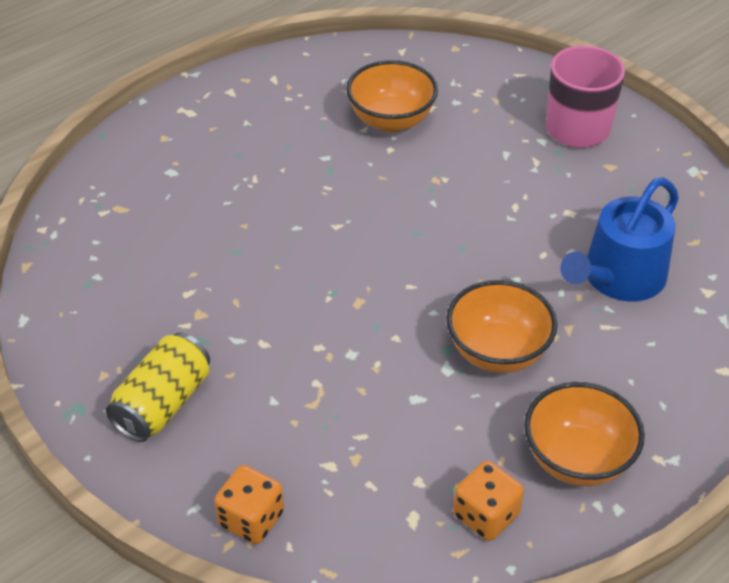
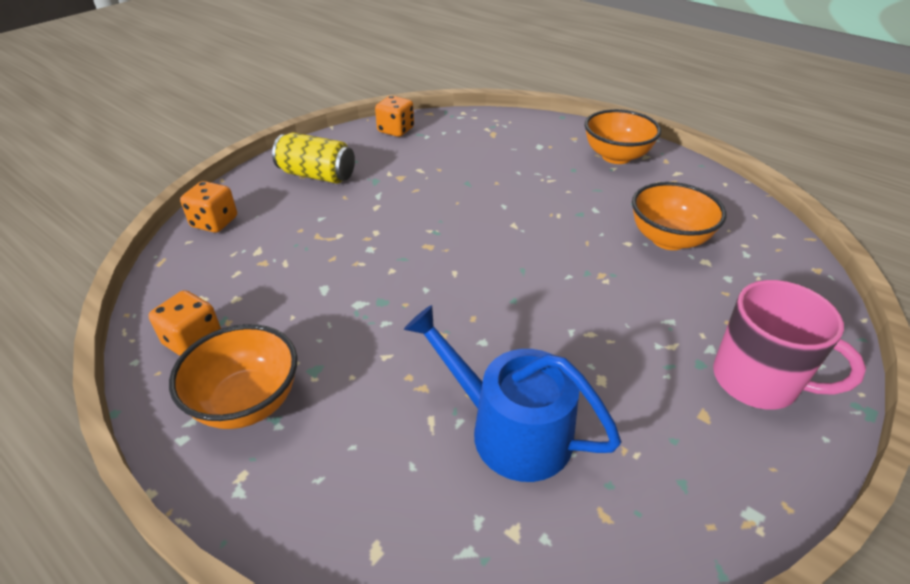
camera: 80 degrees right, 5 degrees down
(64, 308) = (396, 130): none -> orange dice
(497, 352) = (382, 335): orange bowl -> orange bowl (616, 156)

